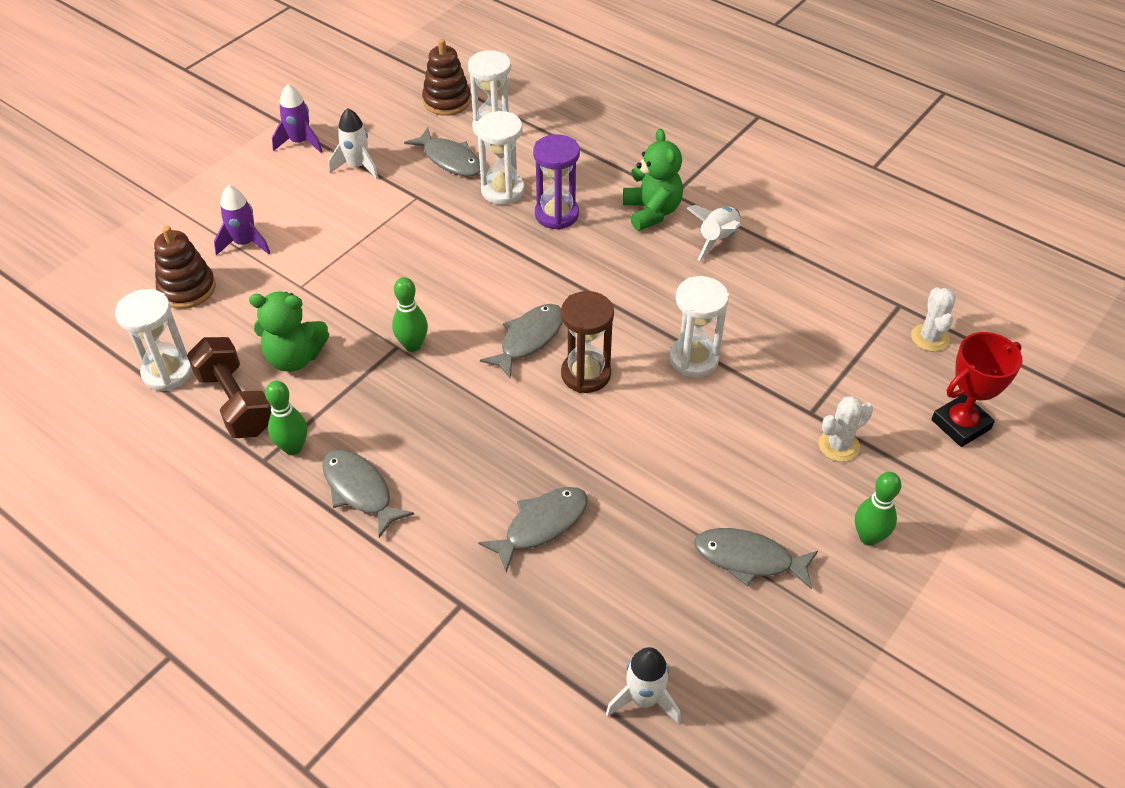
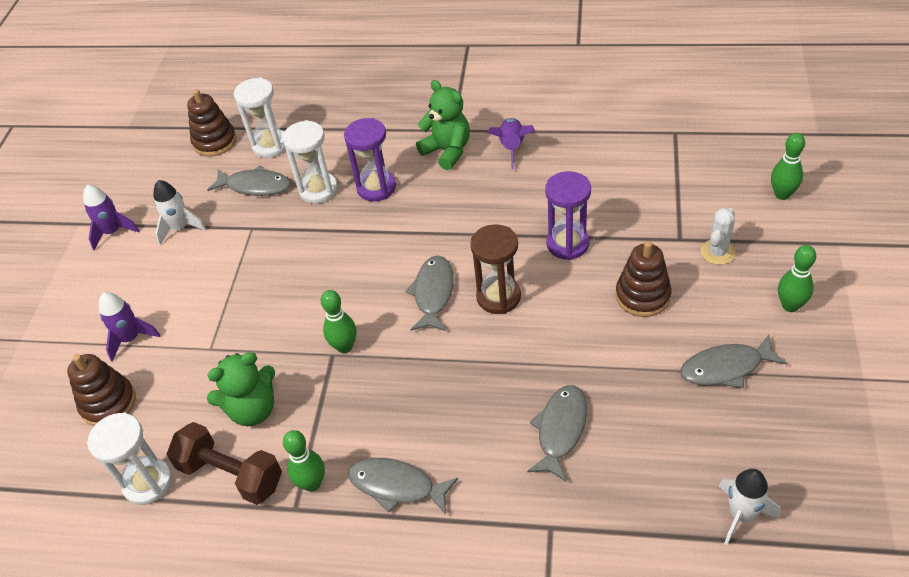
camera: 25 degrees left, 0 degrees up
(693, 359) = (567, 244): white hourglass -> purple hourglass
(717, 239) = (512, 148): white rocket -> purple rocket
(725, 447) = (642, 296): none -> brown stacking toy
(929, 338) = (713, 145): white cactus -> none
(960, 424) = (782, 194): red trophy -> green bowling pin

